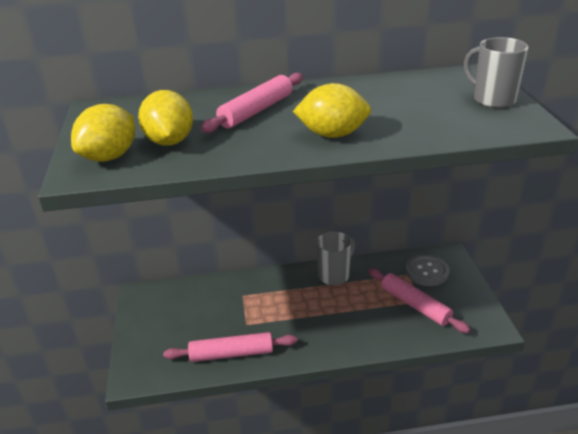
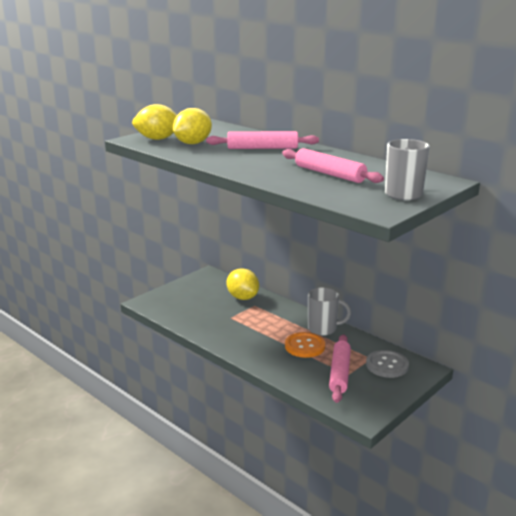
camera: 50 degrees right, 10 degrees down
(231, 354) = (199, 323): pink rolling pin -> pink rolling pin (329, 174)
(332, 134) = (264, 169): yellow lemon -> yellow lemon (242, 297)
(351, 302) = (304, 346): none -> orange button

